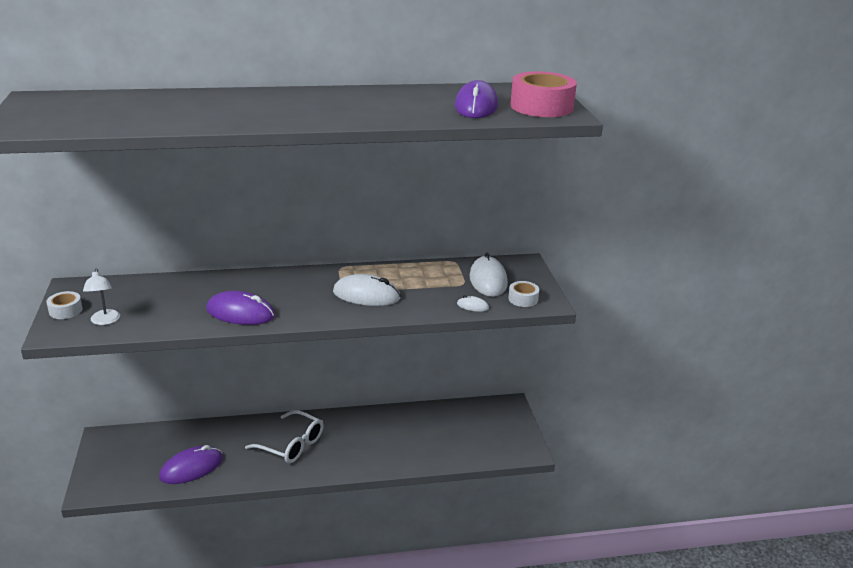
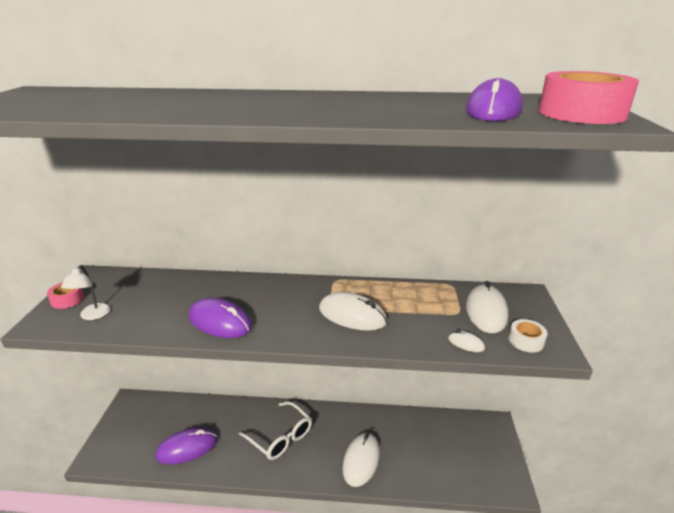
camera: 15 degrees right, 0 degrees up
(65, 310) = (67, 299): white tape -> pink tape
(381, 452) = (361, 460): none -> white mouse

